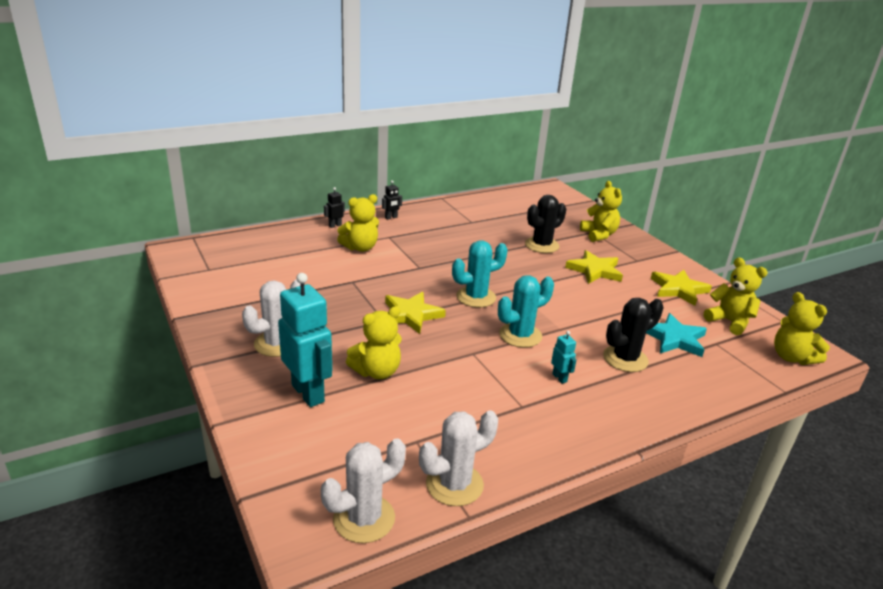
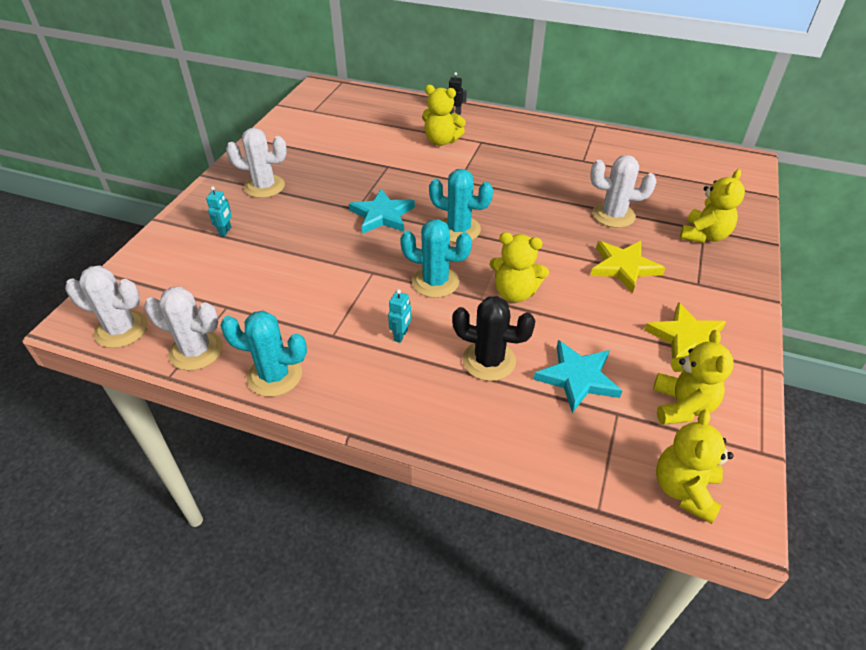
camera: 50 degrees right, 15 degrees up
(308, 393) = (225, 231): turquoise robot -> turquoise robot, size x0.44
(377, 371) = (286, 243): yellow teddy bear -> yellow teddy bear (515, 293)
(391, 217) = (513, 125): black robot -> none
(410, 315) = (382, 215): yellow star -> turquoise star
(536, 456) = (274, 376): none -> turquoise cactus
(542, 245) = (613, 215): black cactus -> white cactus

